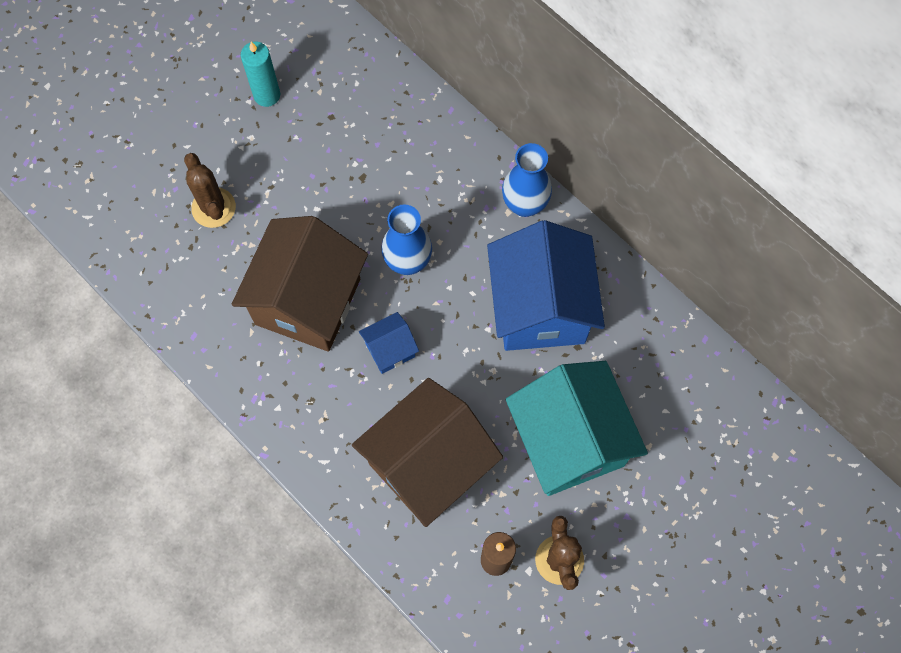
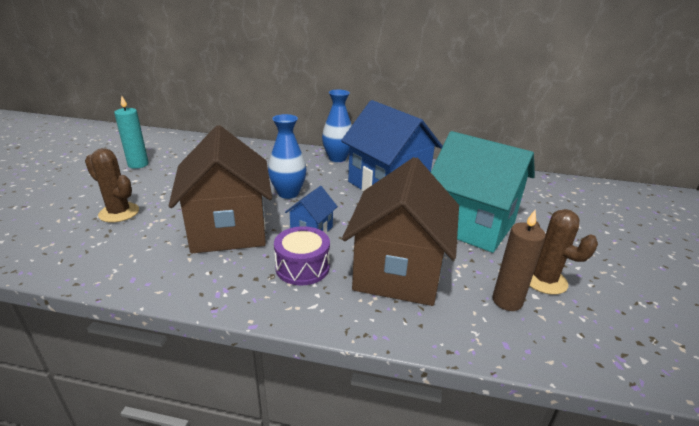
camera: 35 degrees left, 40 degrees down
(345, 405) = (302, 267): none -> purple drum

